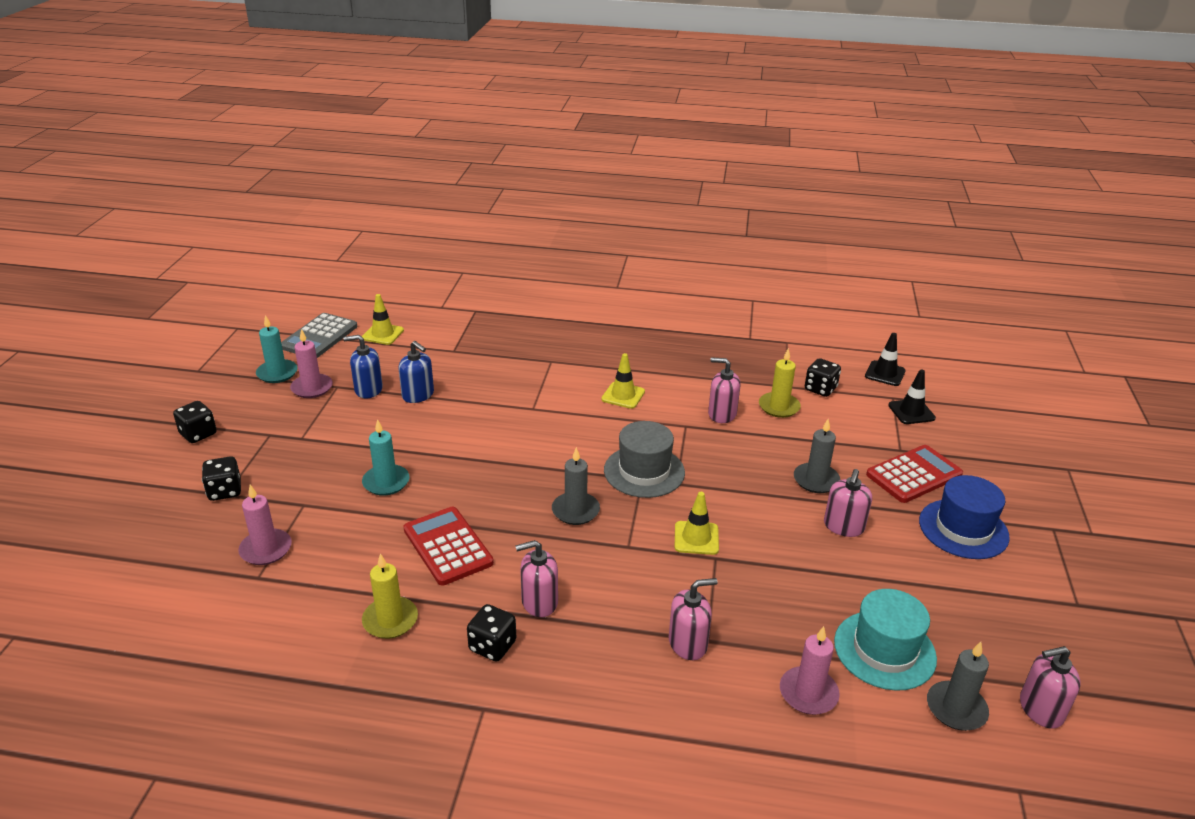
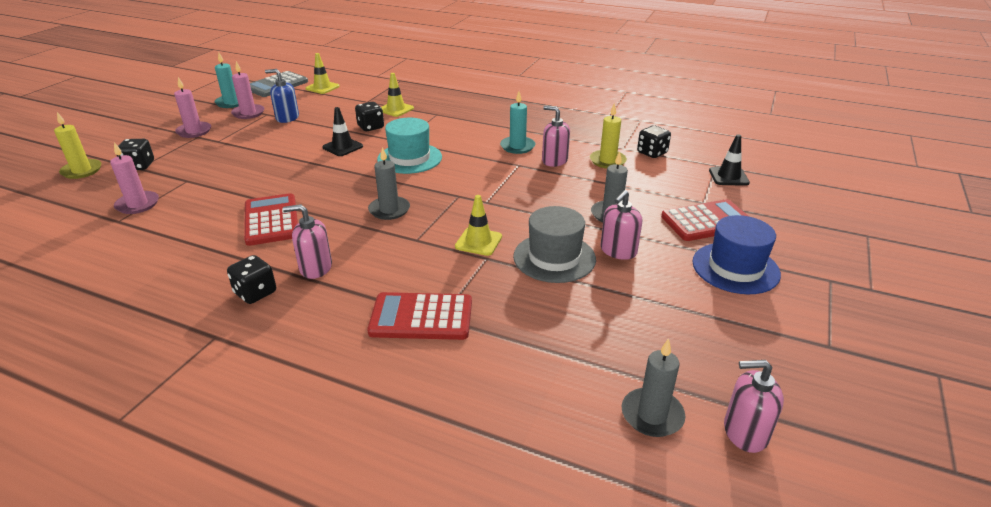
camera: 15 degrees right, 0 degrees up
(198, 434) = (149, 131): black dice -> black dice (371, 127)
(386, 482) = (257, 174): turquoise candle -> turquoise candle (517, 146)
(390, 620) = (190, 263): yellow candle -> yellow candle (82, 171)
(418, 395) = (321, 124): blue soap dispenser -> none
(623, 395) = (479, 140): yellow traffic cone -> yellow traffic cone (396, 109)
(644, 471) = (464, 191): grey hat -> grey hat (554, 258)
(688, 643) = (421, 317): pink soap dispenser -> red calculator
(808, 693) = (508, 375): pink candle -> pink candle (194, 131)
(884, 650) = (604, 352): turquoise hat -> turquoise hat (409, 158)
(885, 373) = (717, 148): black traffic cone -> black traffic cone (342, 147)

